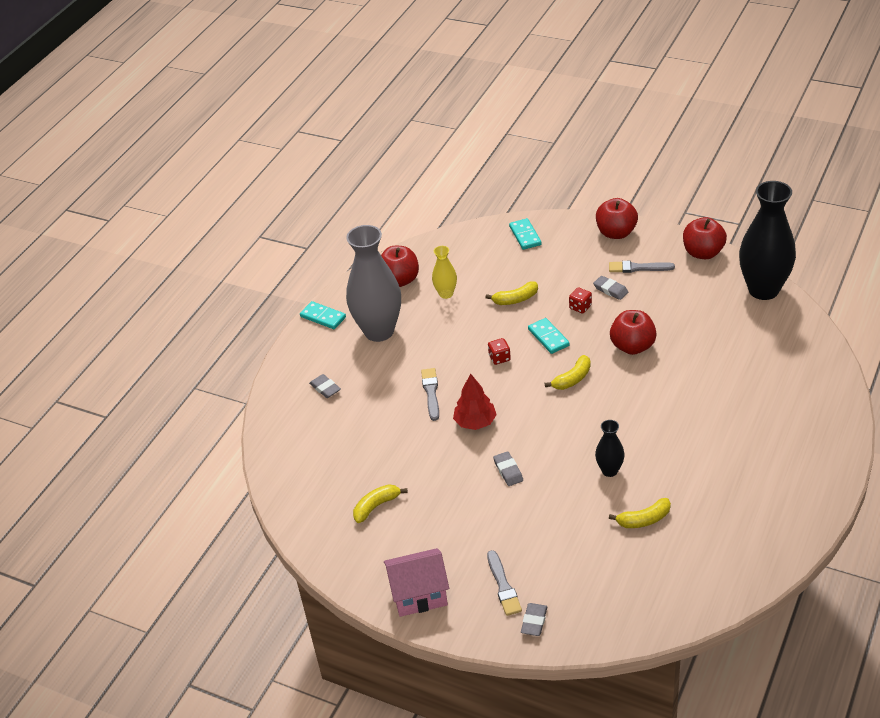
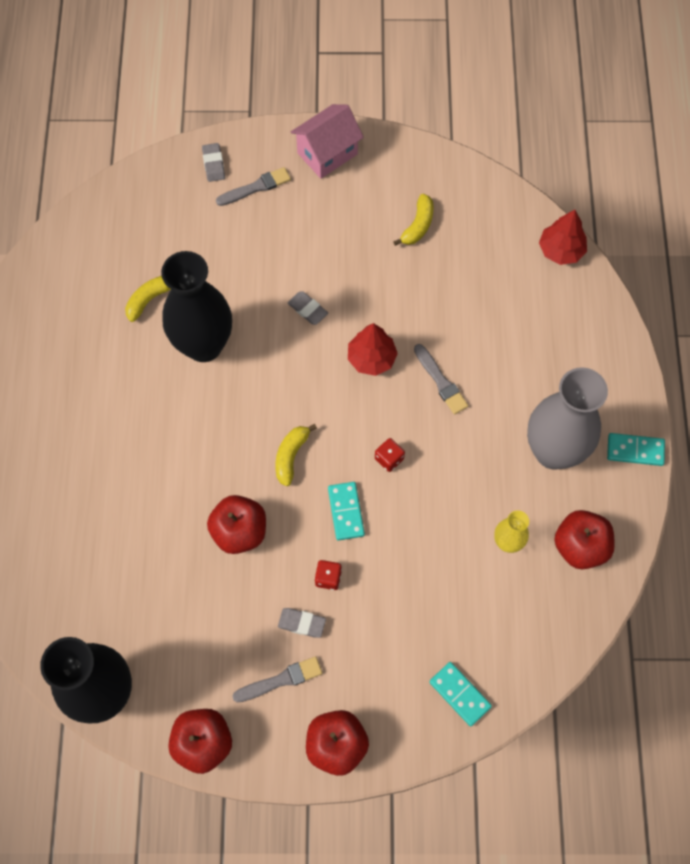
camera: 150 degrees right, 25 degrees up
(274, 451) = (561, 250): none -> red tree
(325, 388) = (561, 347): grey eraser -> none
(503, 586) = (256, 187): grey brush -> grey brush turned 105 degrees clockwise
(515, 299) = (415, 563): yellow banana -> none
(548, 337) = (346, 512): turquoise domino -> turquoise domino turned 45 degrees clockwise
(609, 470) = (204, 345): black vase -> black vase, size x2.12

